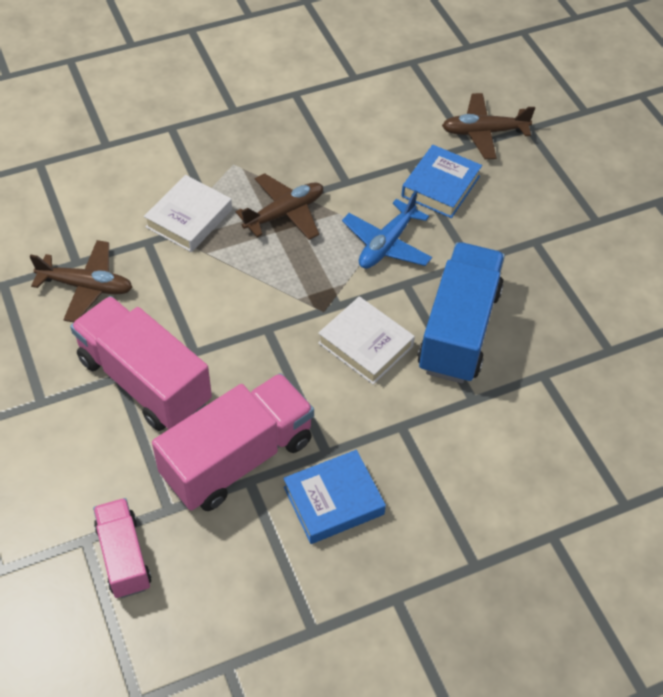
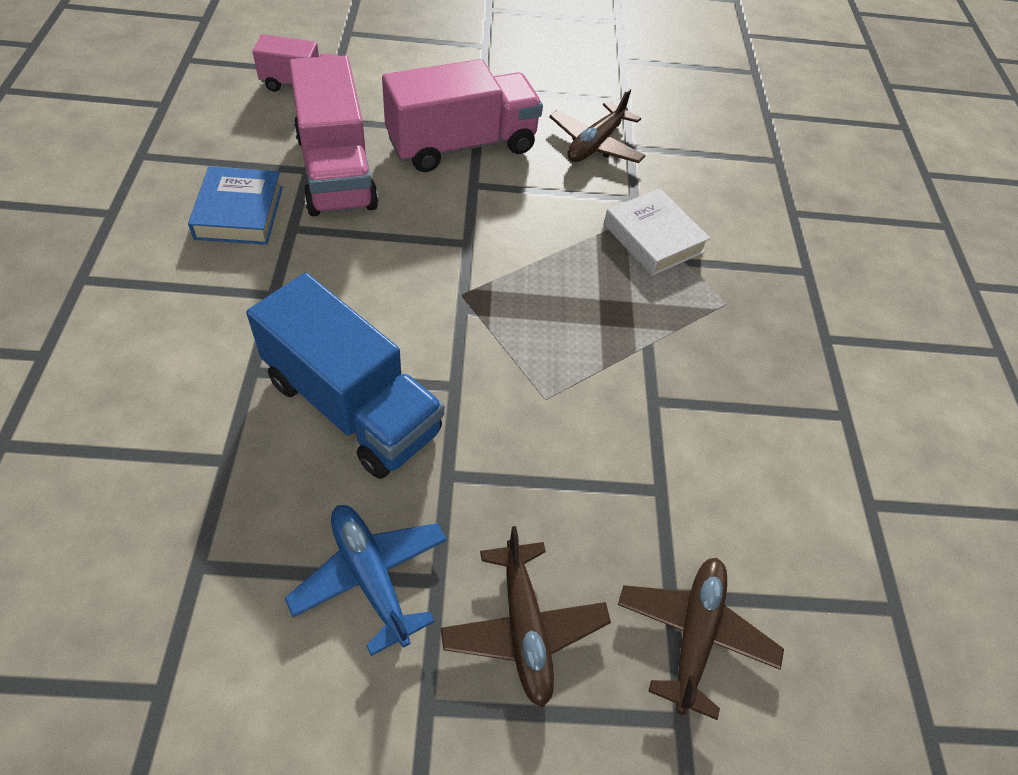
camera: 110 degrees right, 0 degrees up
(284, 213) = (625, 318): brown plane -> brown plane (524, 627)
(365, 344) = (393, 310): white book -> none
(386, 244) = (526, 395): blue plane -> blue plane (370, 577)
(440, 186) = (600, 508): blue book -> none

